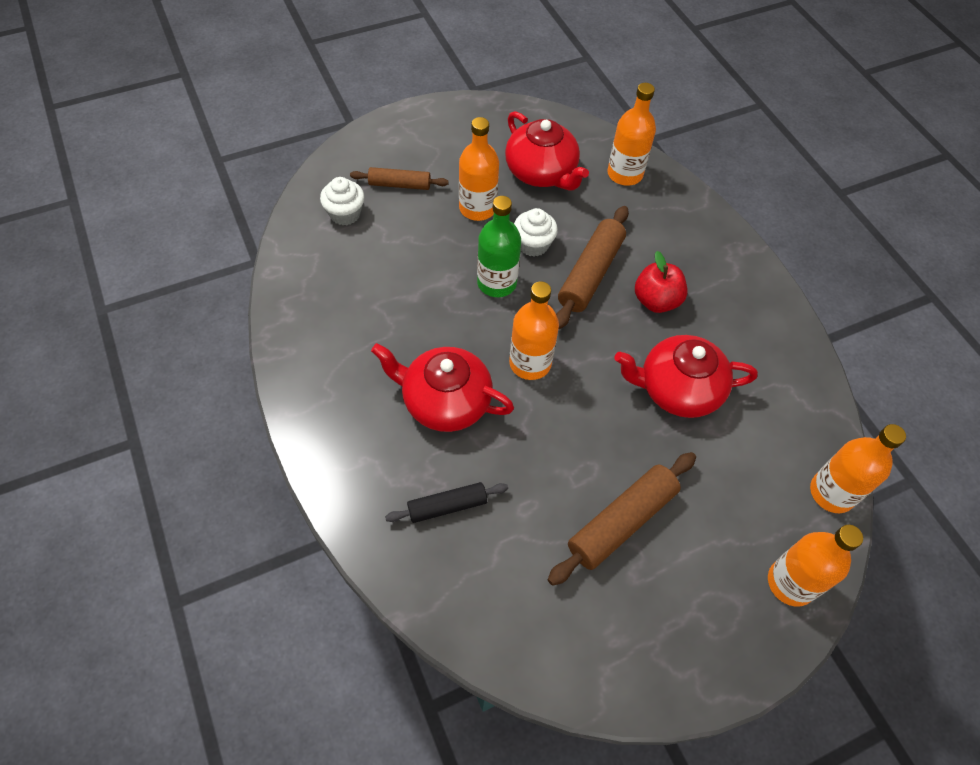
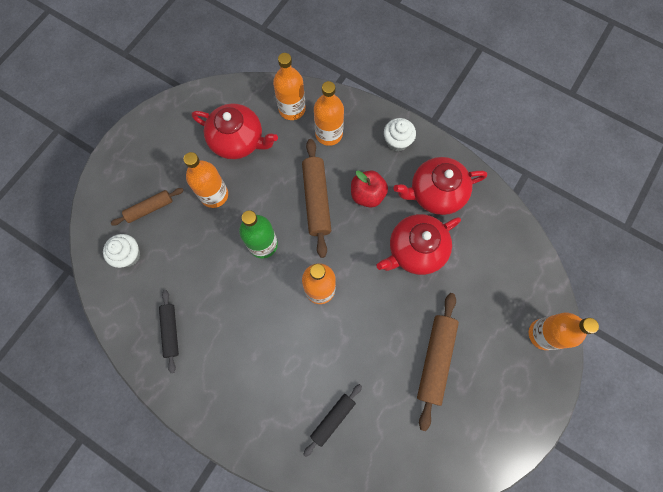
camera: 30 degrees left, 15 degrees up
(333, 308) = (171, 331): none -> black rolling pin
(445, 401) = (286, 350): red teapot -> red teapot (436, 193)
(533, 244) = (267, 201): white cupcake -> white cupcake (397, 141)
(831, 493) = (534, 262): orange bottle -> orange bottle (329, 134)

